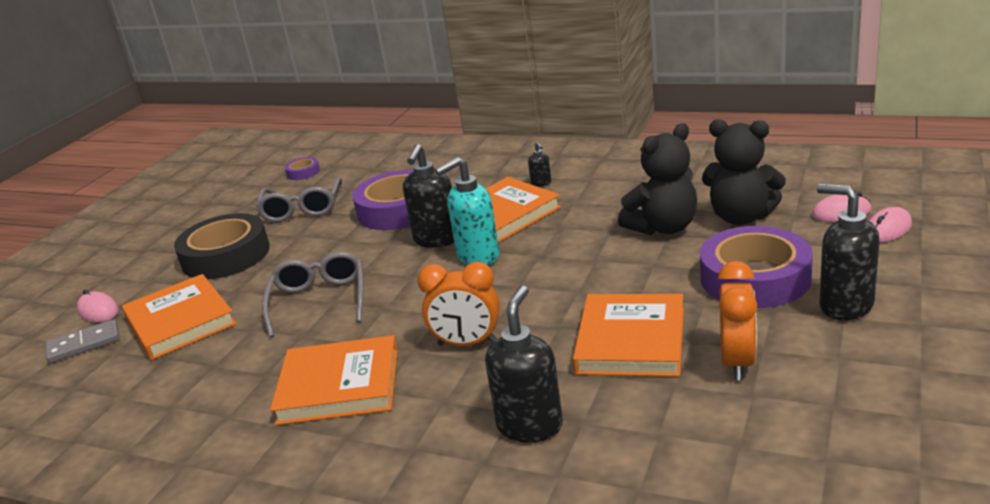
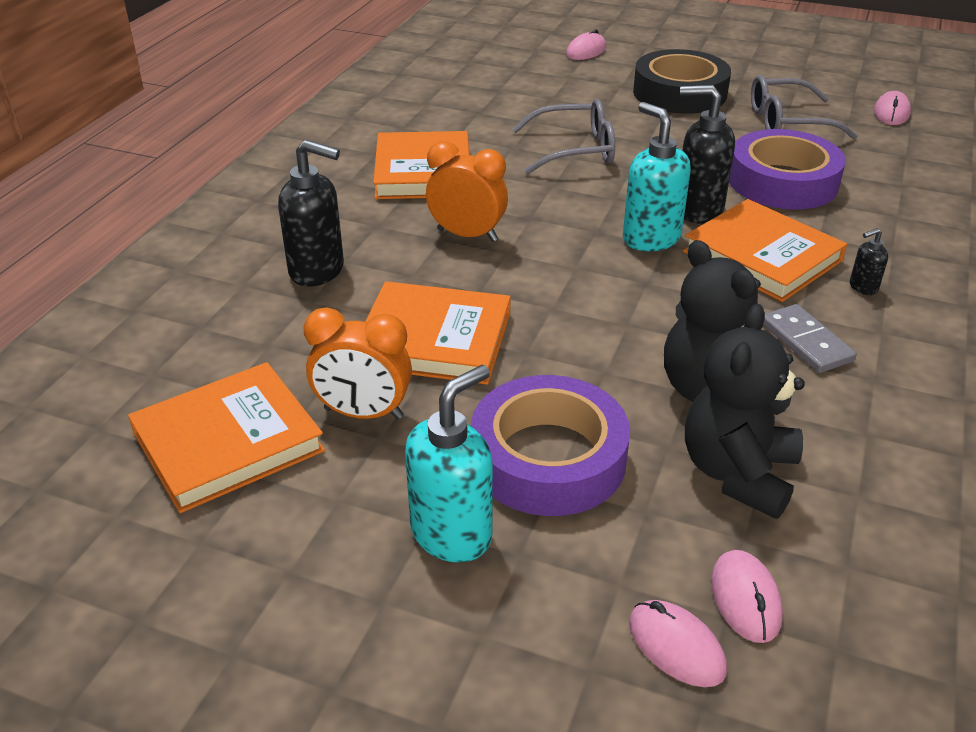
camera: 85 degrees right, 10 degrees up
(84, 344) = (532, 54): grey domino -> grey domino (806, 342)
(180, 321) = (556, 88): orange book -> orange book (228, 442)
(303, 172) = (891, 113): purple tape -> pink mouse
(467, 343) = (467, 235): orange clock -> orange clock turned 105 degrees clockwise
(845, 306) = (452, 533): black soap dispenser -> turquoise soap dispenser

